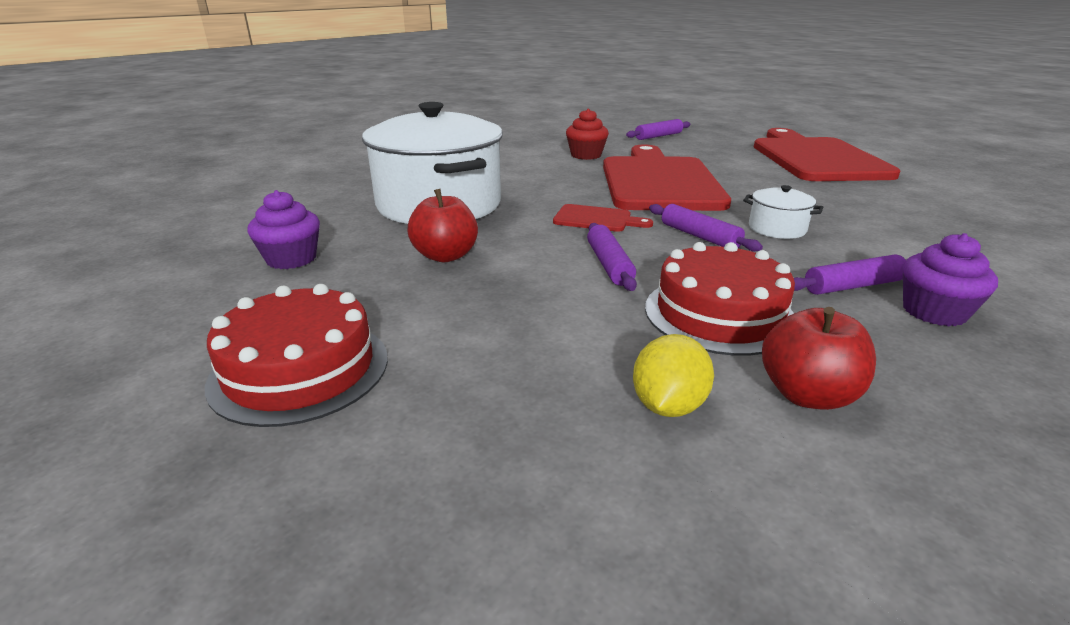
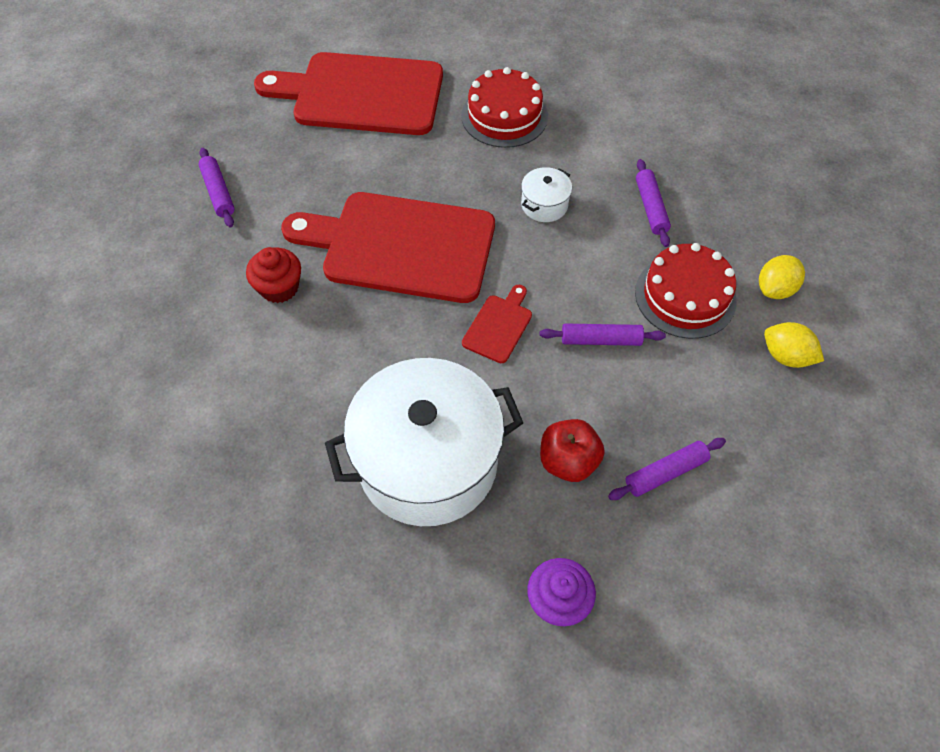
camera: 80 degrees left, 30 degrees up
(300, 369) = (750, 561): red cake -> red cake (504, 116)
(699, 236) = (552, 262): purple rolling pin -> purple rolling pin (665, 472)
(807, 394) = (775, 289): red apple -> yellow lemon
(934, 312) = (688, 186): purple cupcake -> none

